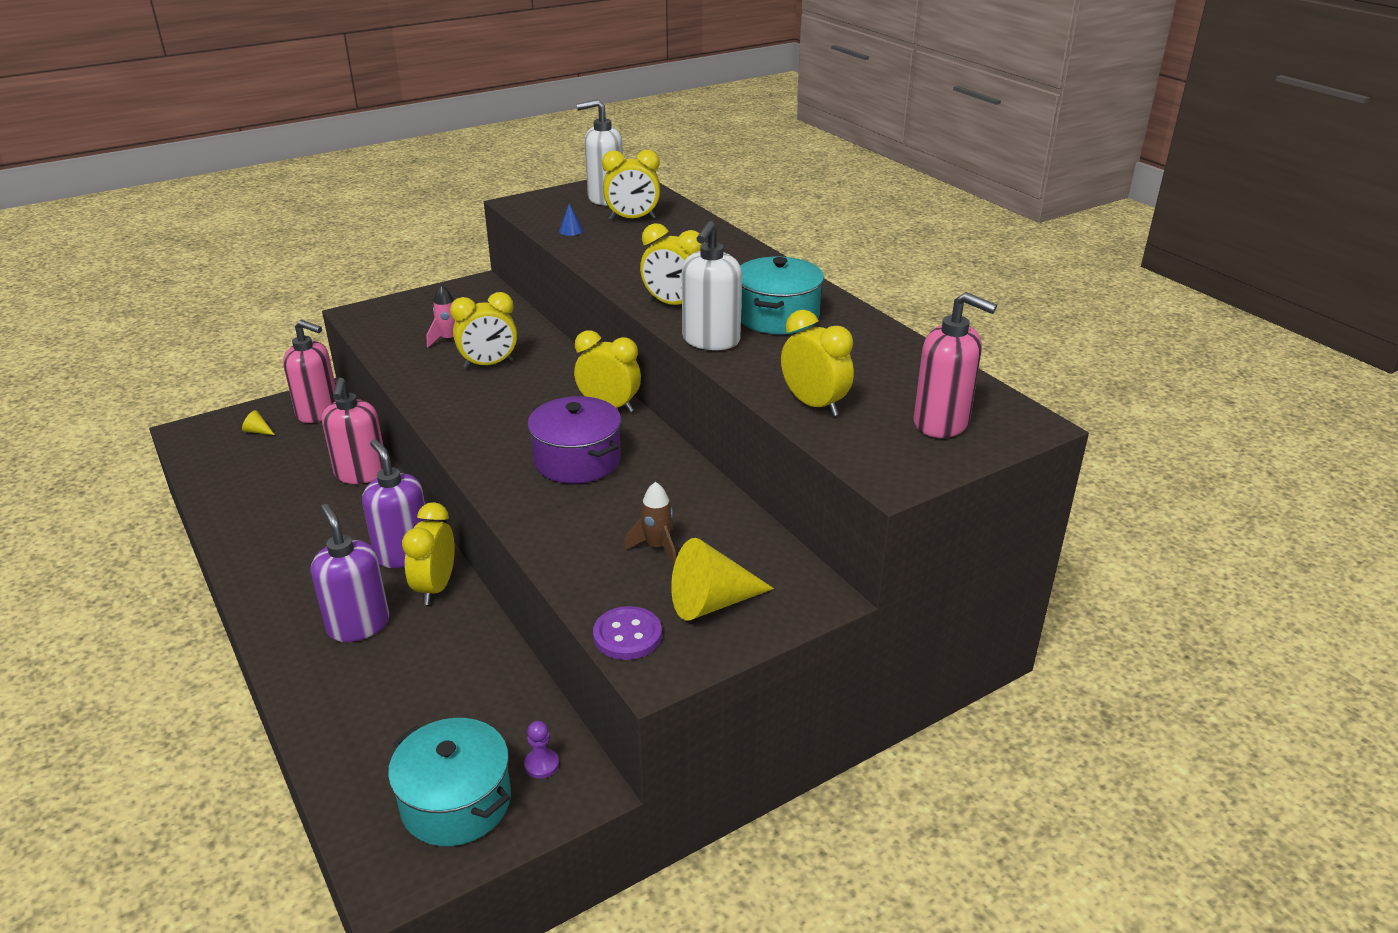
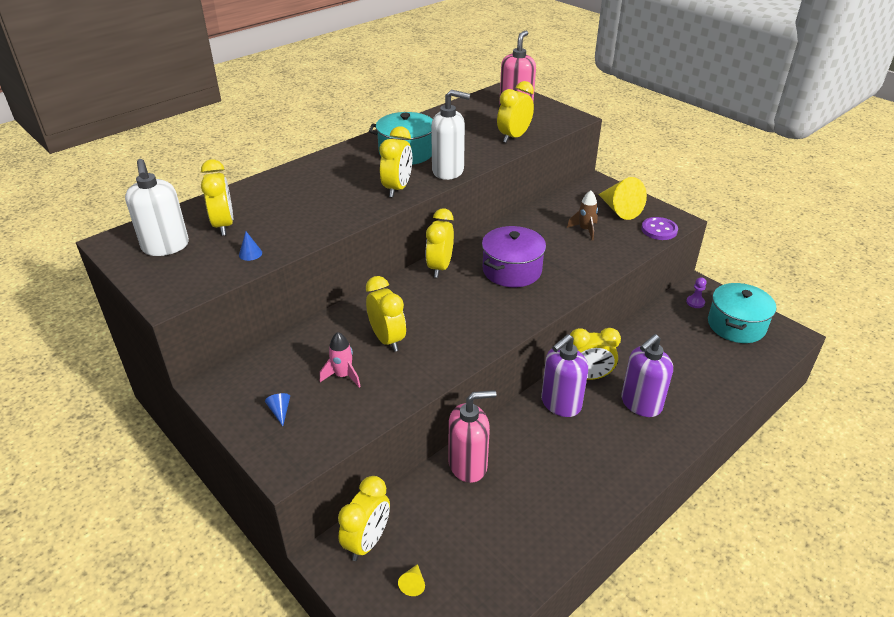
camera: 100 degrees left, 5 degrees up
(318, 412) = (367, 541): pink soap dispenser -> yellow clock
(423, 311) = (280, 411): none -> blue cone

